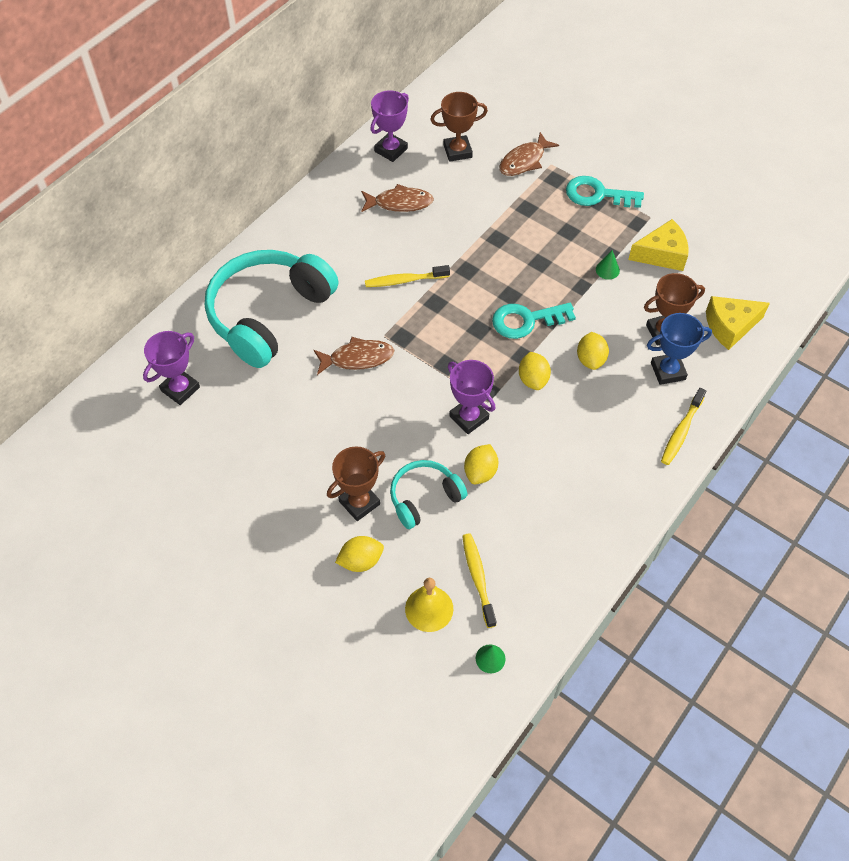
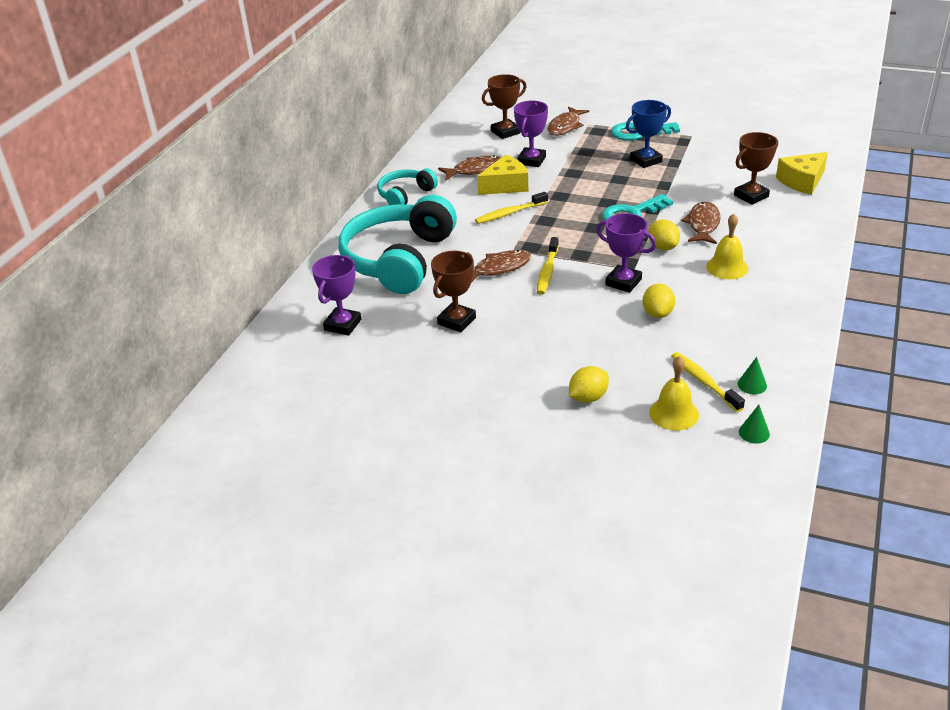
camera: 15 degrees left, 20 degrees down
(359, 503) = (561, 359): brown trophy -> brown trophy (456, 321)
(391, 150) = (447, 142): purple trophy -> purple trophy (531, 160)
(424, 497) = (618, 341): turquoise headphones -> turquoise headphones (405, 195)
(582, 430) = (727, 267): none -> yellow bell
(590, 359) = (703, 224): yellow lemon -> brown fish
(607, 270) = (678, 171): green cone -> green cone (752, 385)
(662, 254) = (716, 154): yellow cheese -> yellow cheese (506, 185)
(668, 371) = (772, 217): blue trophy -> blue trophy (646, 160)
(681, 431) = (810, 249): yellow toothbrush -> yellow toothbrush (547, 271)

